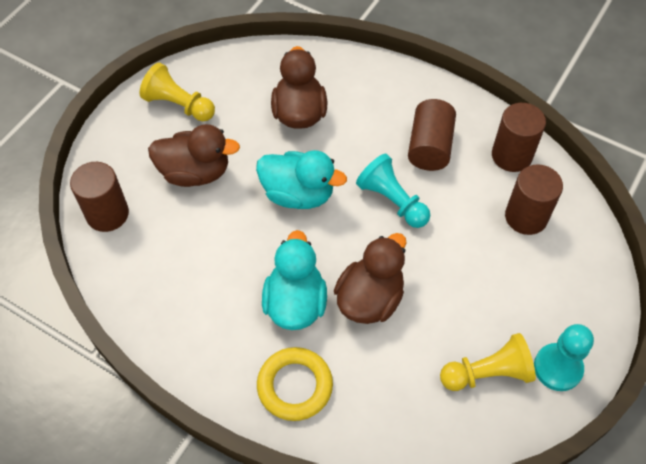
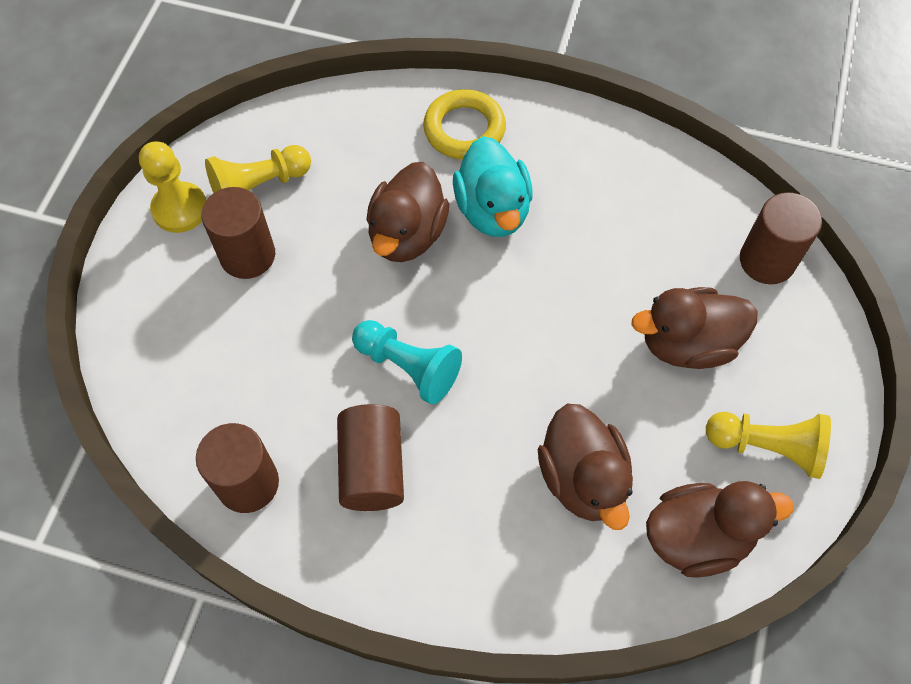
camera: 165 degrees right, 5 degrees up
(245, 72) = (697, 537): none -> brown duck
(298, 194) = (537, 346): turquoise duck -> none
(526, 217) = (222, 387): brown cylinder -> brown cylinder (247, 255)
(557, 368) = (180, 209): turquoise pawn -> yellow pawn

